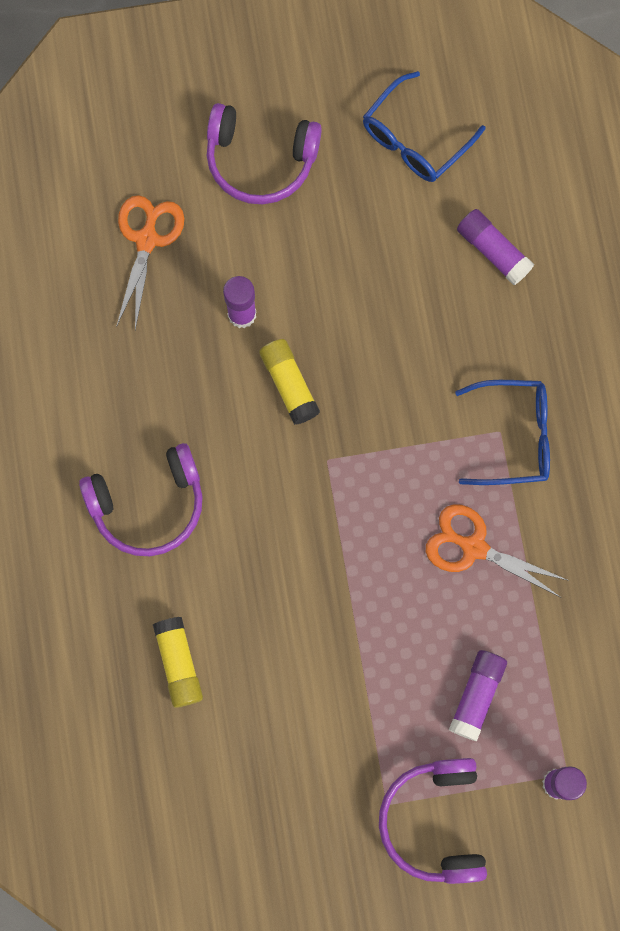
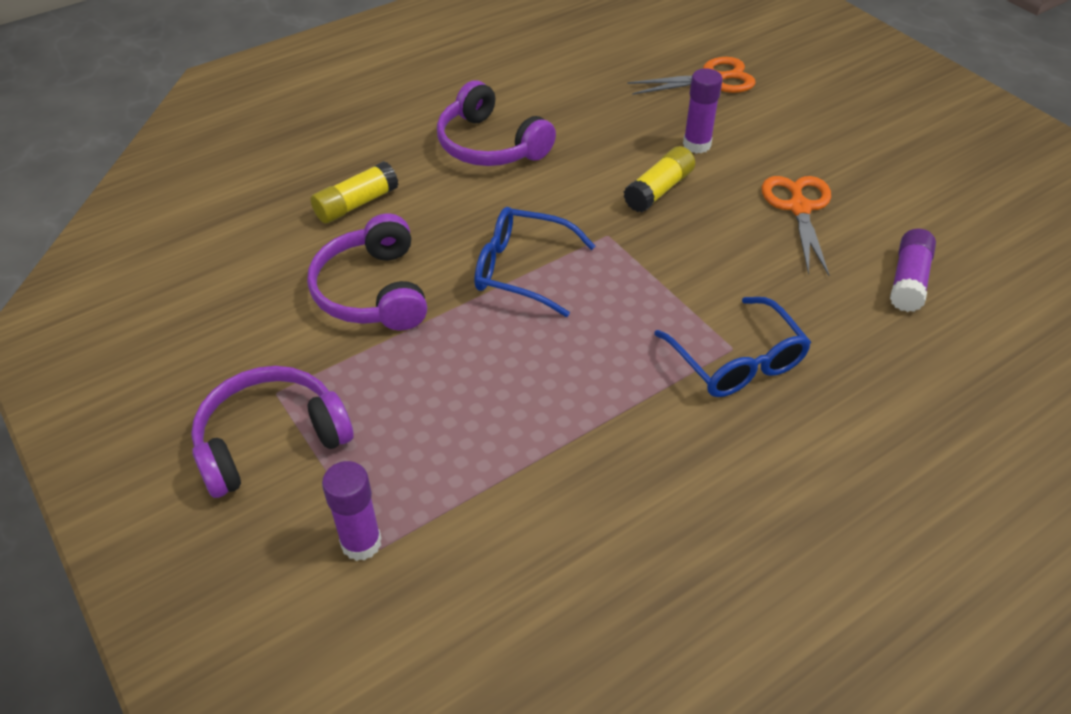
camera: 65 degrees right, 30 degrees down
(260, 161) = (836, 115): purple headphones -> purple headphones (372, 291)
(415, 139) = (954, 194): blue glasses -> blue glasses (522, 270)
(474, 547) = (595, 369): orange scissors -> orange scissors (799, 208)
(476, 695) = (432, 428): purple glue stick -> none

